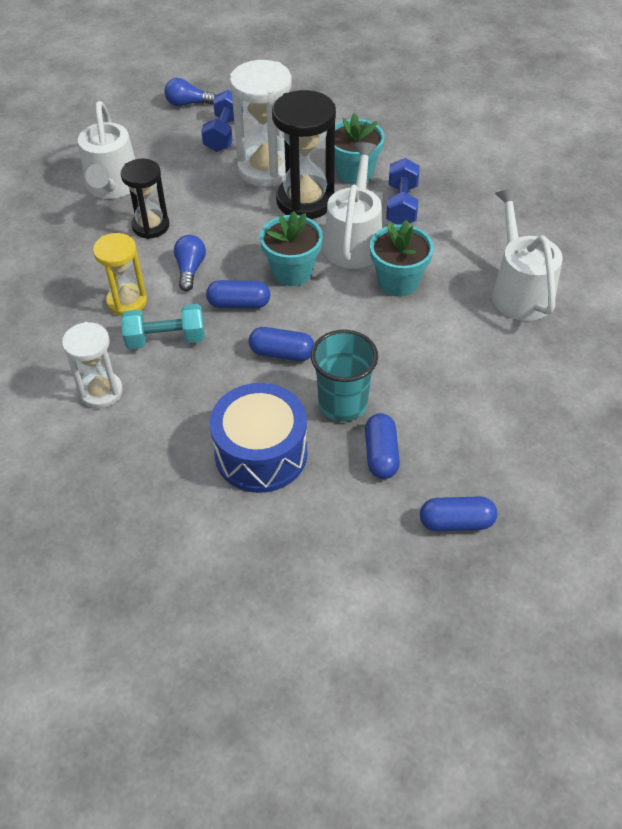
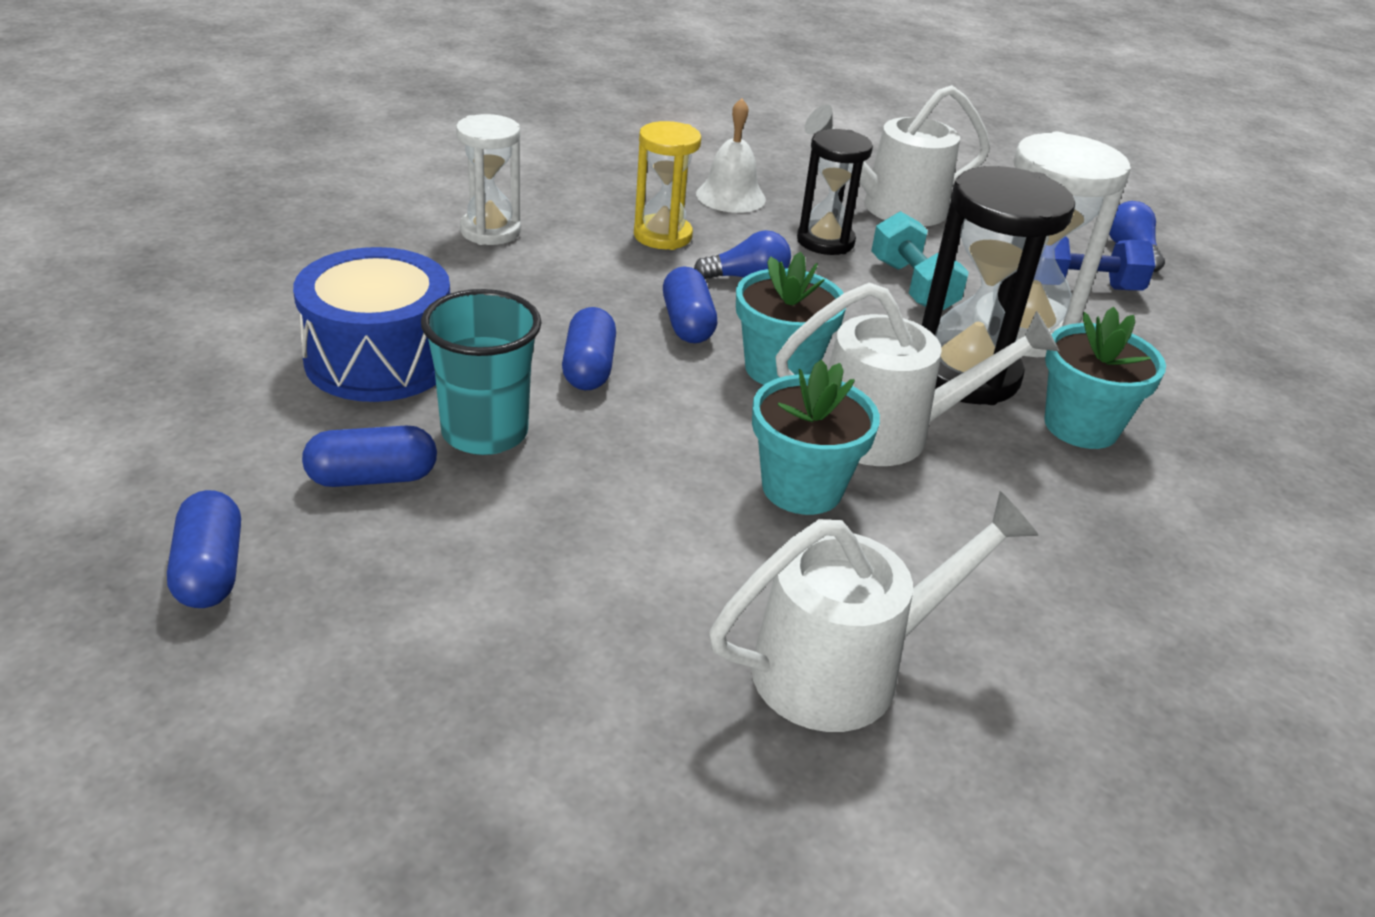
camera: 75 degrees right, 15 degrees down
(77, 260) = (730, 196): none -> white bell
(166, 339) = (597, 269): turquoise dumbbell -> turquoise dumbbell (912, 286)
(401, 205) = (1023, 488): blue dumbbell -> none

